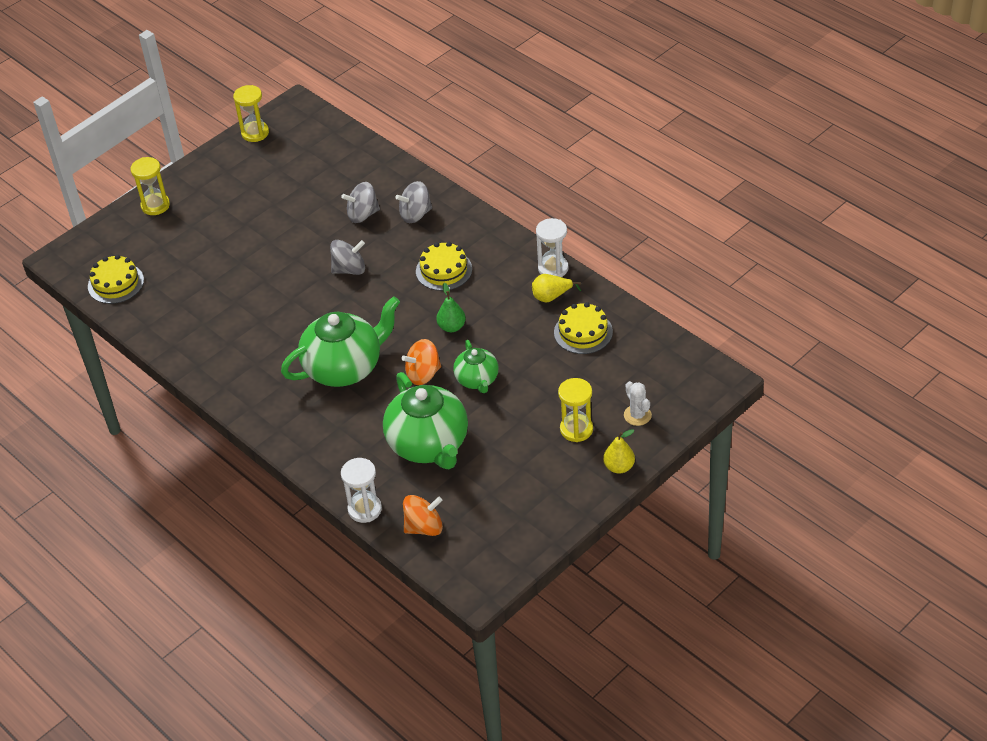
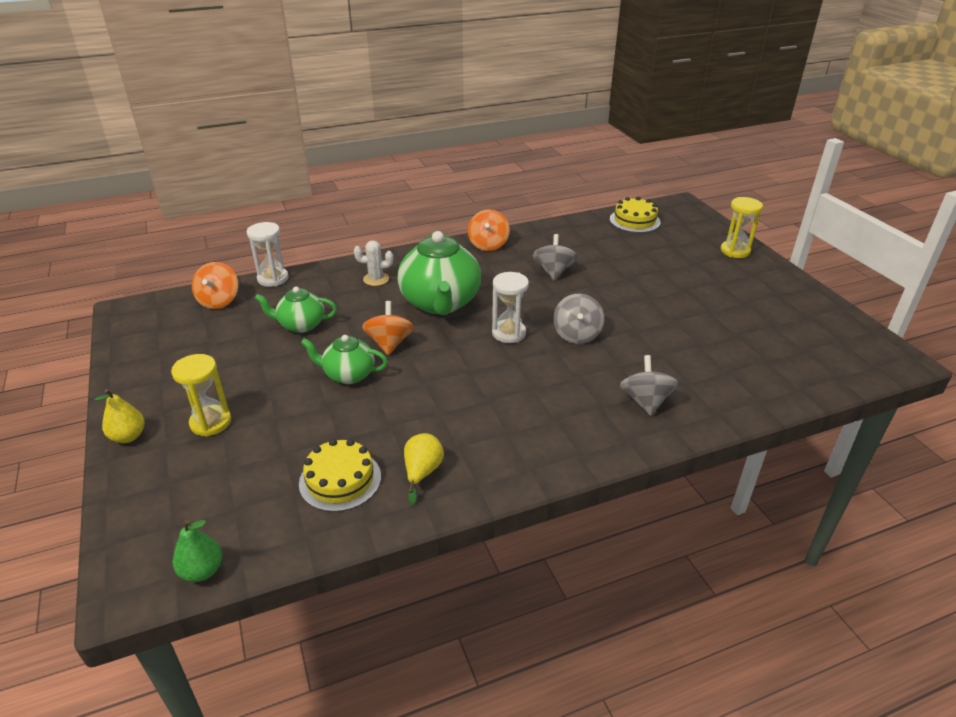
camera: 110 degrees right, 10 degrees down
(218, 374) = (488, 245): none -> orange spinning top
(255, 133) = (845, 323): yellow hourglass -> none
(363, 215) = (664, 363): grey spinning top -> grey spinning top (553, 271)
(429, 445) = (301, 325): green teapot -> green teapot, size x0.55
(444, 270) = (532, 397): yellow cake -> none
(452, 327) = (438, 379): green pear -> green pear (202, 571)
(553, 268) = (472, 492): white hourglass -> white hourglass (509, 333)
(637, 415) = (172, 479): white cactus -> white cactus (376, 279)

